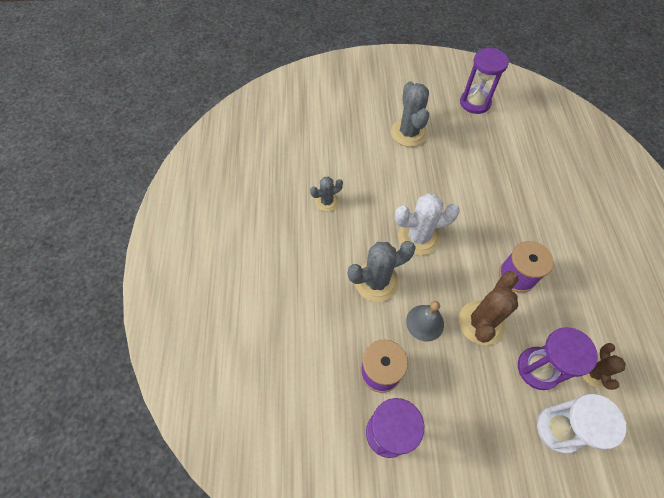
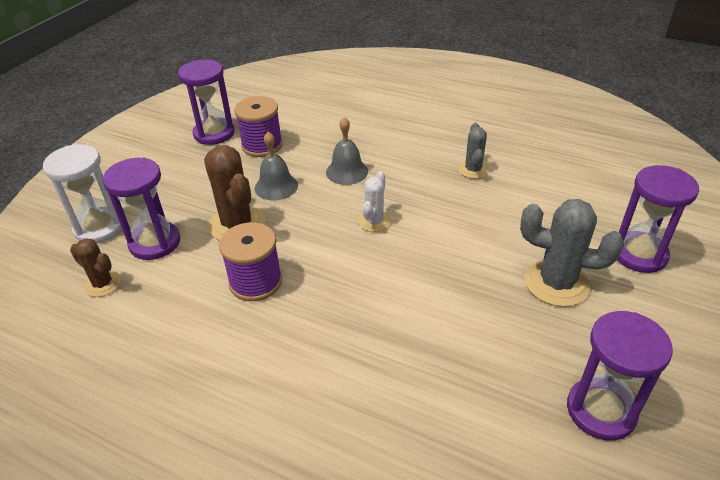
camera: 120 degrees right, 20 degrees down
(362, 105) = (639, 254): none -> purple hourglass
(376, 281) = (347, 171): grey cactus -> grey bell
(418, 237) = (374, 221): white cactus -> white cactus, size x0.58

